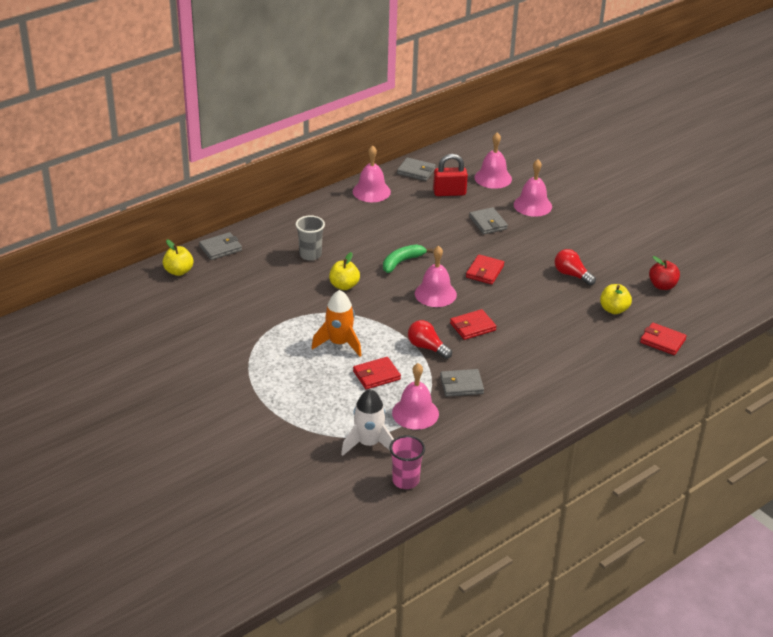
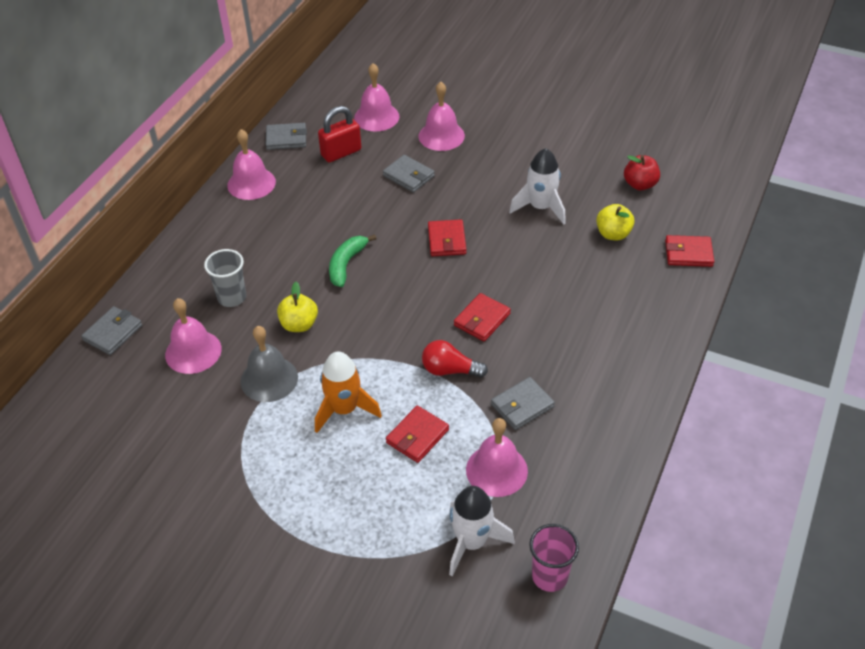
camera: 25 degrees left, 10 degrees up
(178, 271) = (77, 389): yellow apple -> none
(302, 309) = (269, 379): none -> grey bell
(435, 294) = (412, 292): pink bell -> pink bell (193, 351)
(571, 275) = (540, 207): red light bulb -> white rocket

